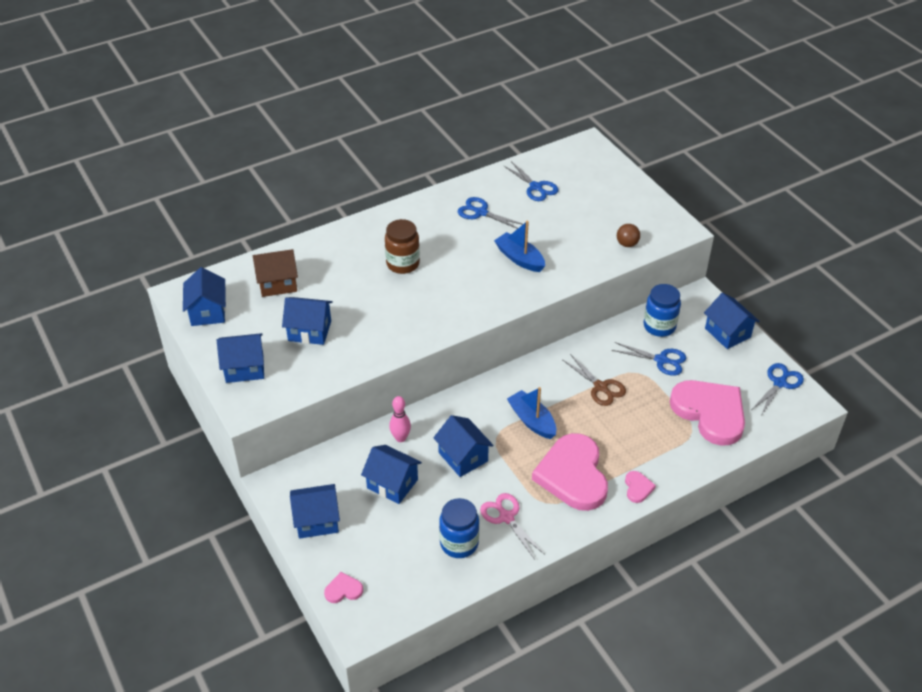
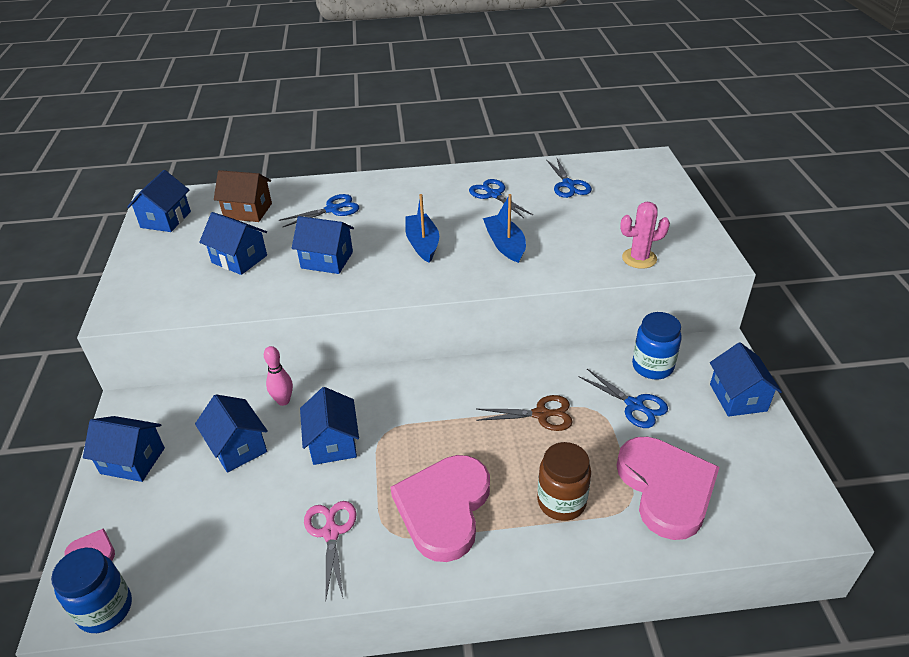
camera: 25 degrees right, 5 degrees down
(244, 368) = (150, 276): blue house -> blue house (327, 260)
(403, 264) = (379, 222): brown jar -> brown jar (561, 502)
(459, 543) = (255, 544): blue jar -> blue jar (105, 609)
(532, 420) = (437, 427): blue boat -> blue boat (422, 244)
(601, 387) = (541, 414): brown scissors -> brown scissors turned 75 degrees counterclockwise
(627, 244) = (639, 258): brown ball -> pink cactus
(638, 488) = (516, 554): pink heart -> none
(780, 383) = (784, 480): blue scissors -> blue scissors (333, 209)

